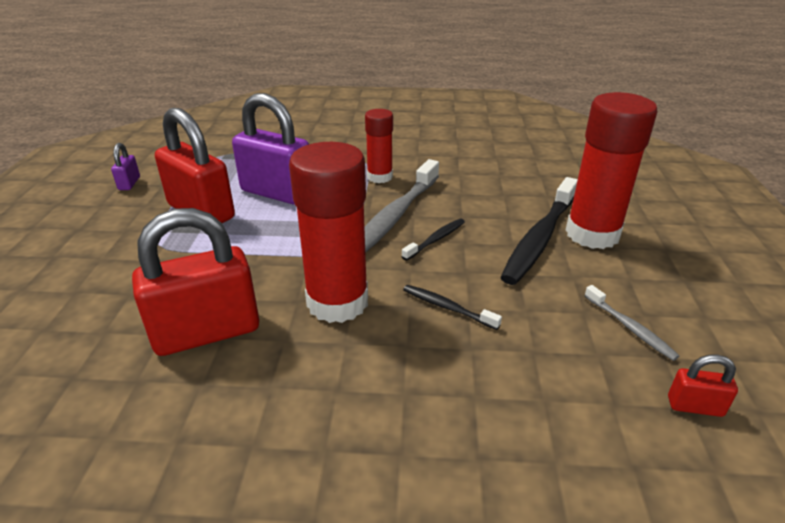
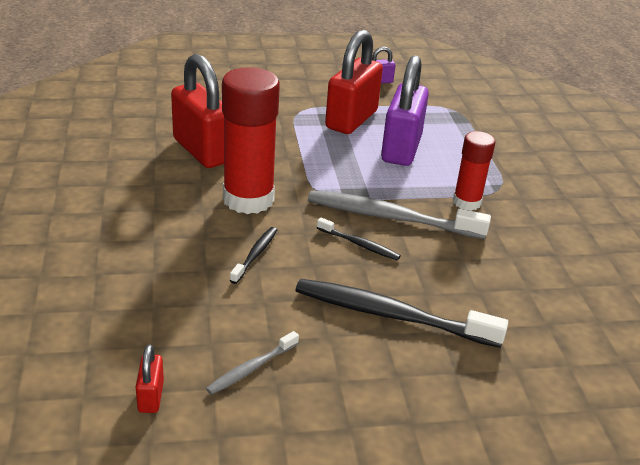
camera: 75 degrees right, 0 degrees up
(592, 234) = (419, 358): red glue stick -> none

